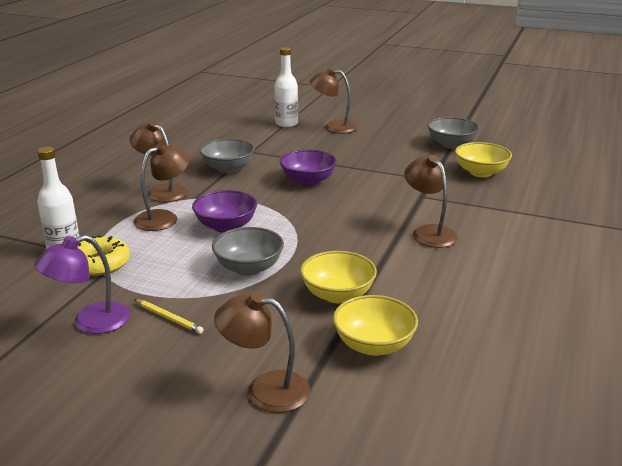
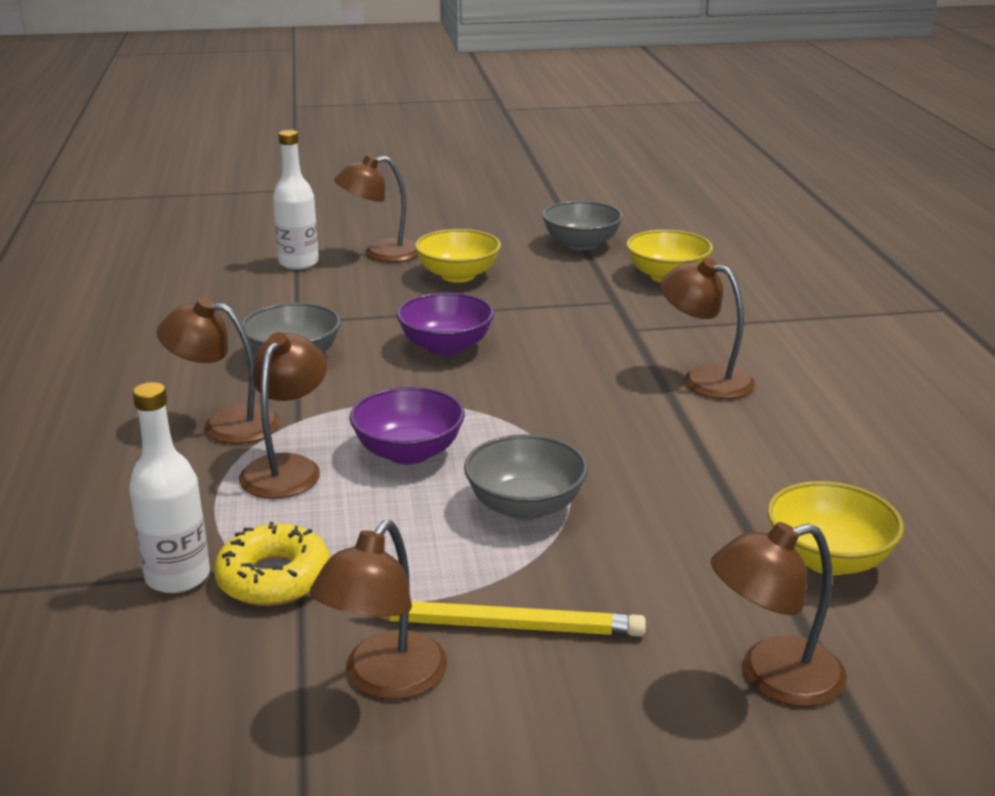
camera: 30 degrees left, 0 degrees up
(90, 322) = (384, 680): purple lamp -> brown lamp
(168, 318) = (503, 626): yellow pencil -> yellow pencil, size x1.75
(337, 295) = (697, 505): yellow bowl -> yellow bowl (458, 275)

